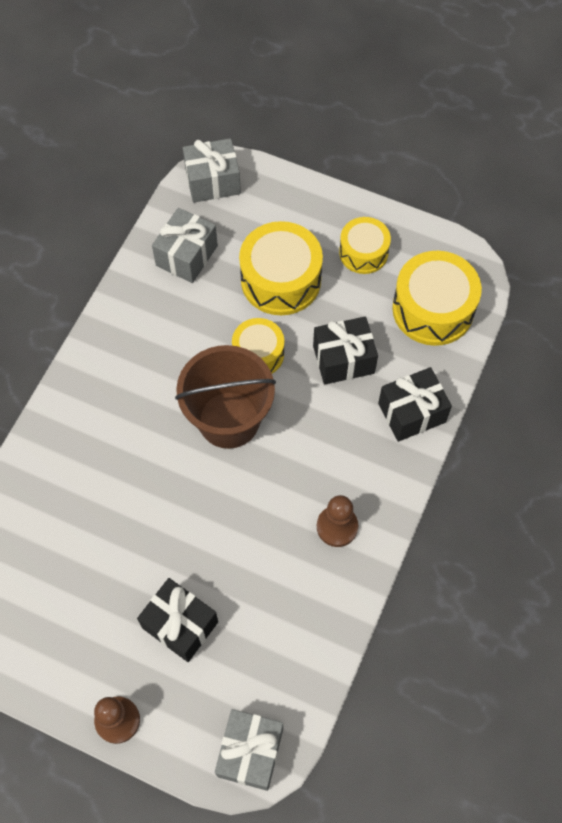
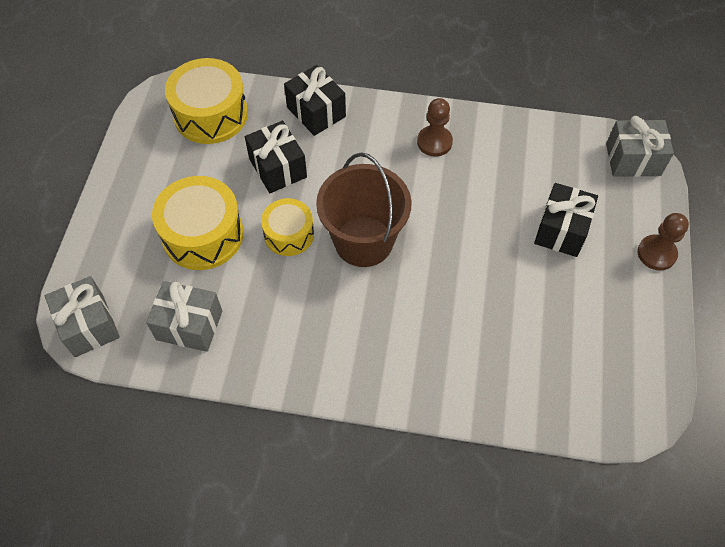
camera: 105 degrees left, 5 degrees down
(363, 252) = (159, 175): yellow drum -> none

